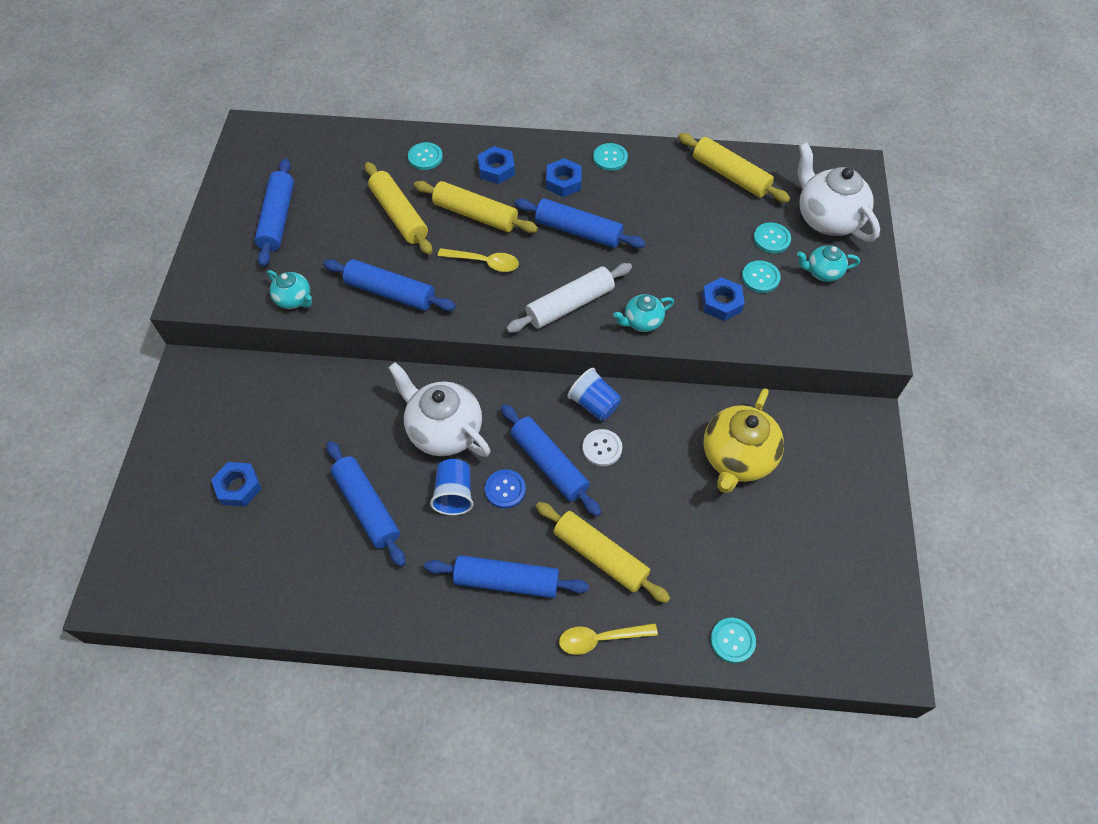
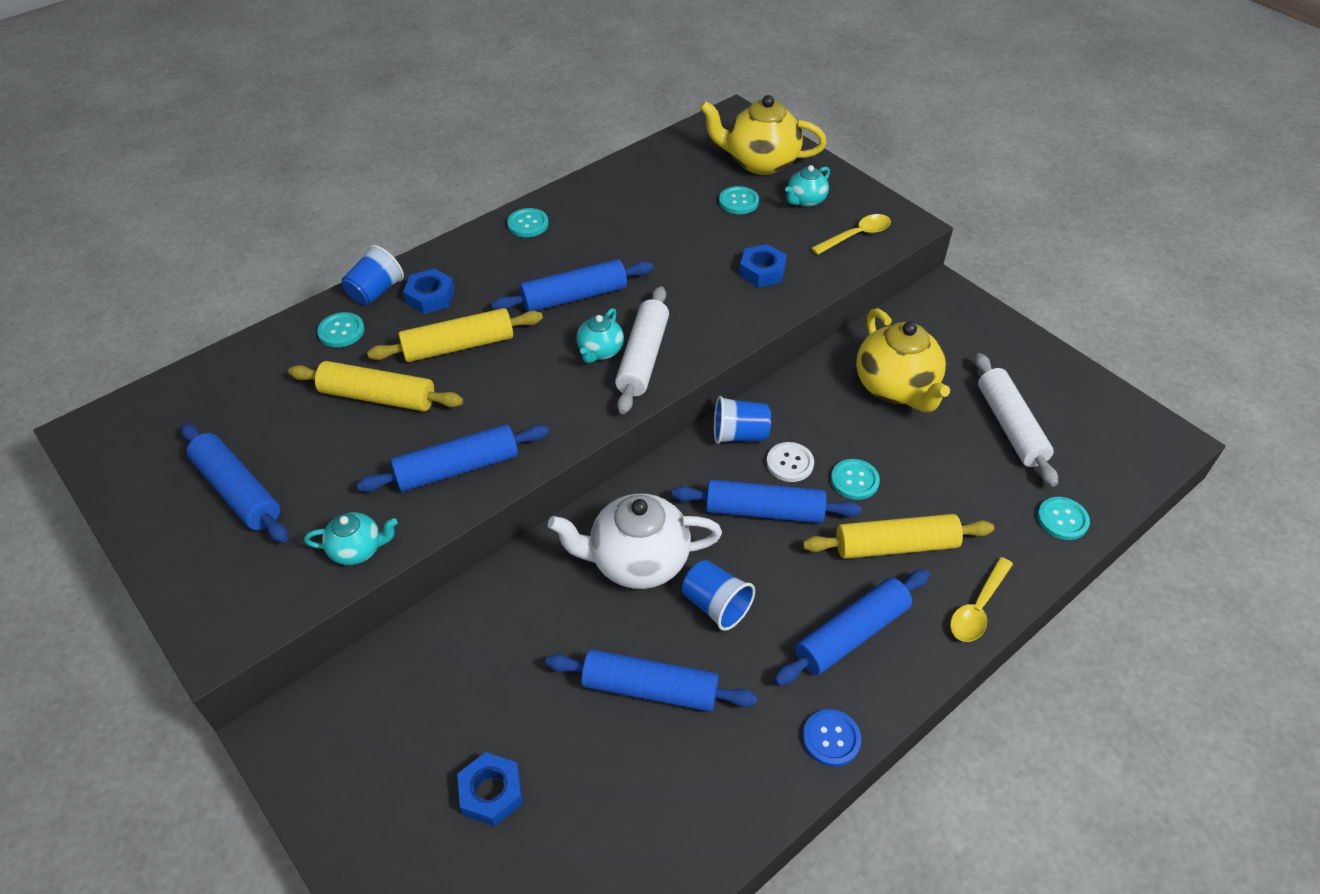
camera: 45 degrees left, 10 degrees down
(470, 144) = (375, 291): none -> blue cup
(484, 262) = (519, 378): yellow spoon -> yellow spoon (856, 236)
(505, 489) = (754, 562): blue button -> blue button (831, 738)
(563, 182) = (509, 267): blue nut -> none
(642, 322) = (720, 328): turquoise teapot -> turquoise teapot (600, 351)
(730, 175) = (647, 177): yellow rolling pin -> none
(760, 277) = (766, 234): turquoise button -> turquoise button (854, 480)
(783, 551) = (1010, 426): none -> white rolling pin
(827, 219) = (760, 162): white teapot -> yellow teapot

